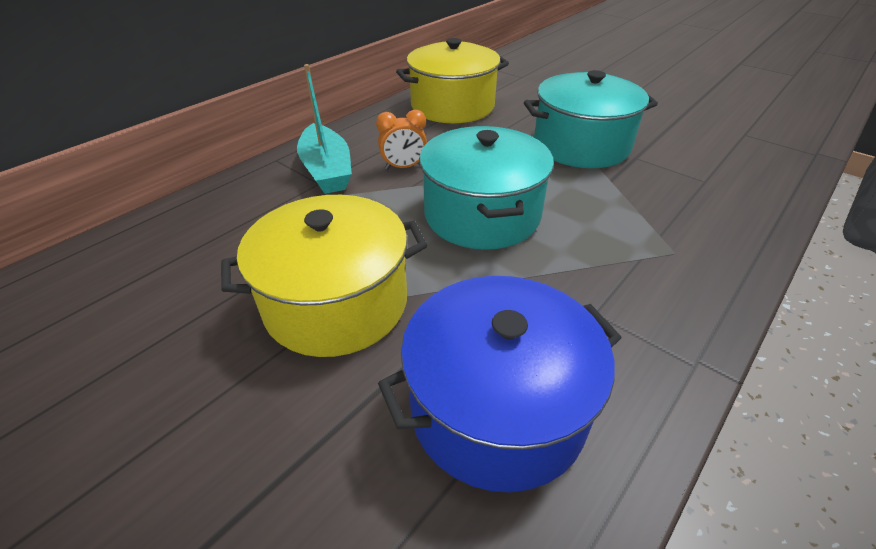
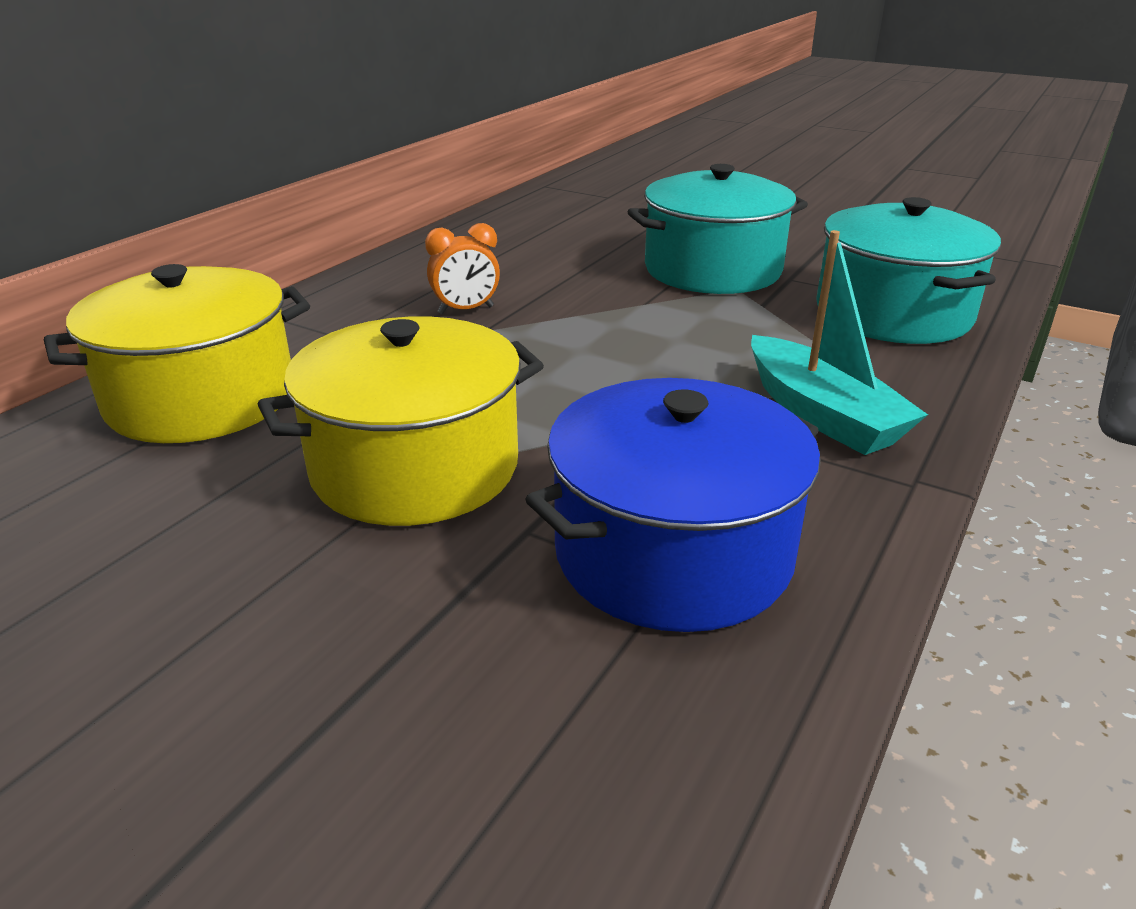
camera: 10 degrees left, 10 degrees down
(327, 170) = (350, 321): turquoise boat -> turquoise boat (822, 414)
(452, 106) = (516, 236): yellow pot -> yellow pot (201, 398)
(482, 214) = (595, 355): turquoise pot -> turquoise pot (893, 313)

